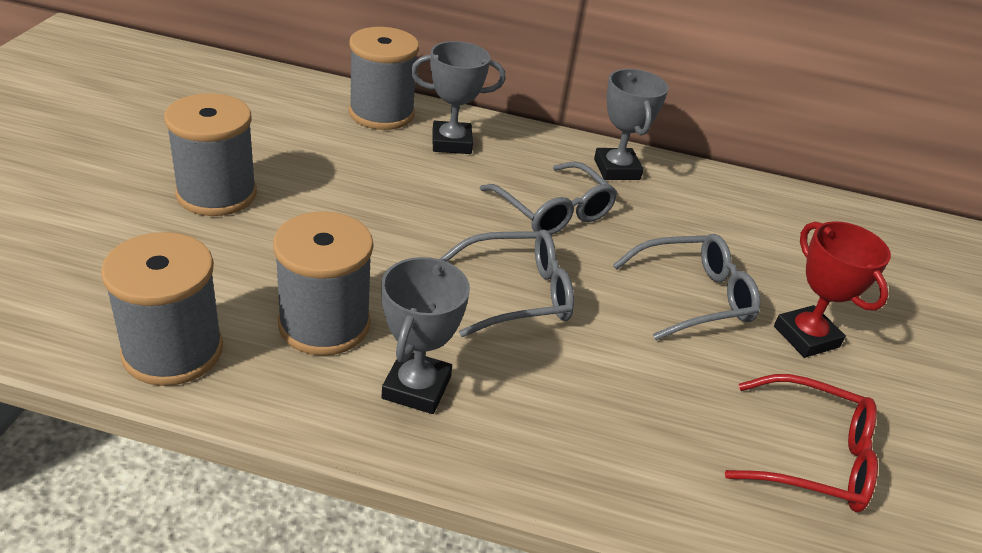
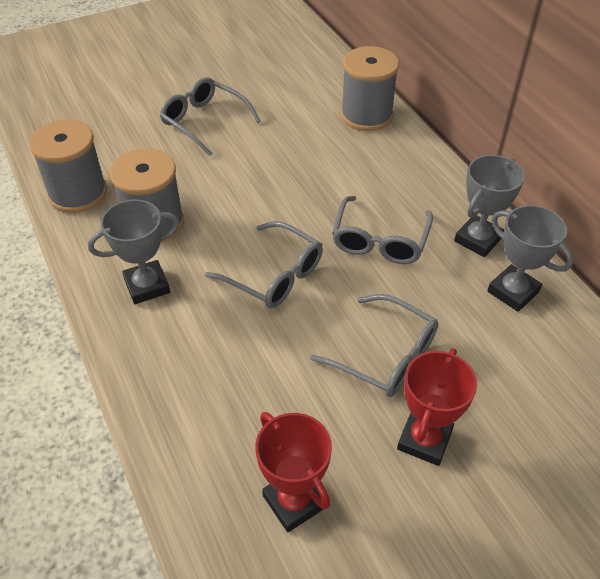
camera: 55 degrees right, 10 degrees up
(217, 194) = (204, 121): grey spool -> grey glasses
(451, 143) = (383, 158): grey trophy -> grey trophy (513, 292)
(813, 457) = (294, 501): red glasses -> red trophy

